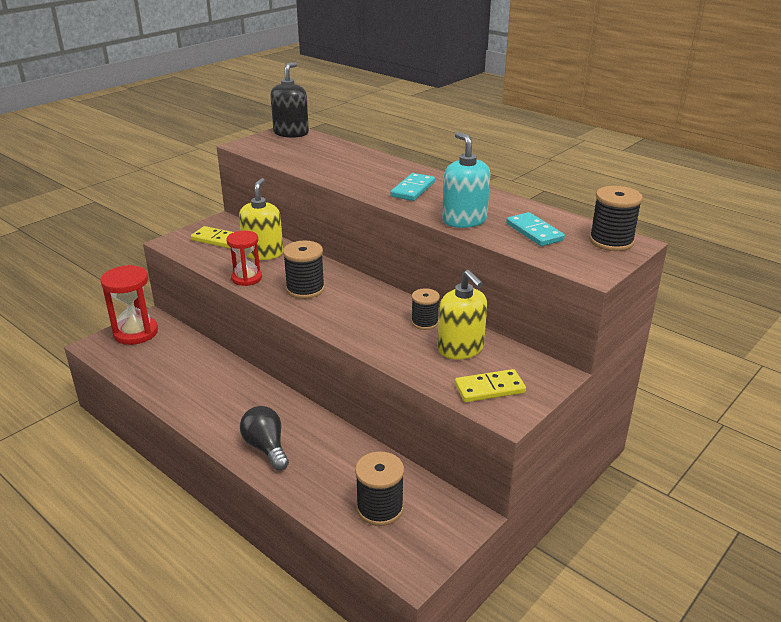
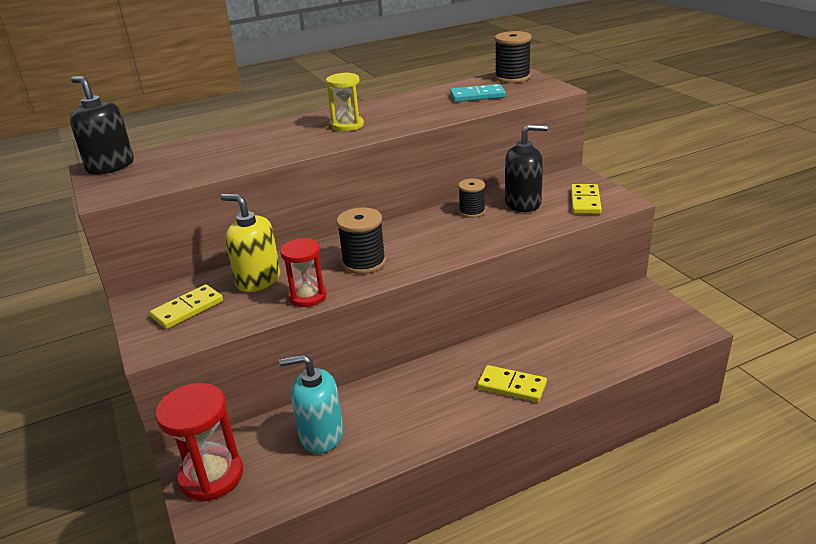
camera: 65 degrees left, 0 degrees up
(266, 447) = (512, 386): black light bulb -> yellow domino
(380, 508) = (620, 331): black spool -> none
(412, 189) = (347, 125): turquoise domino -> yellow hourglass
(461, 349) = (523, 203): yellow soap dispenser -> black soap dispenser
(464, 220) = (434, 115): turquoise soap dispenser -> turquoise soap dispenser (321, 435)

